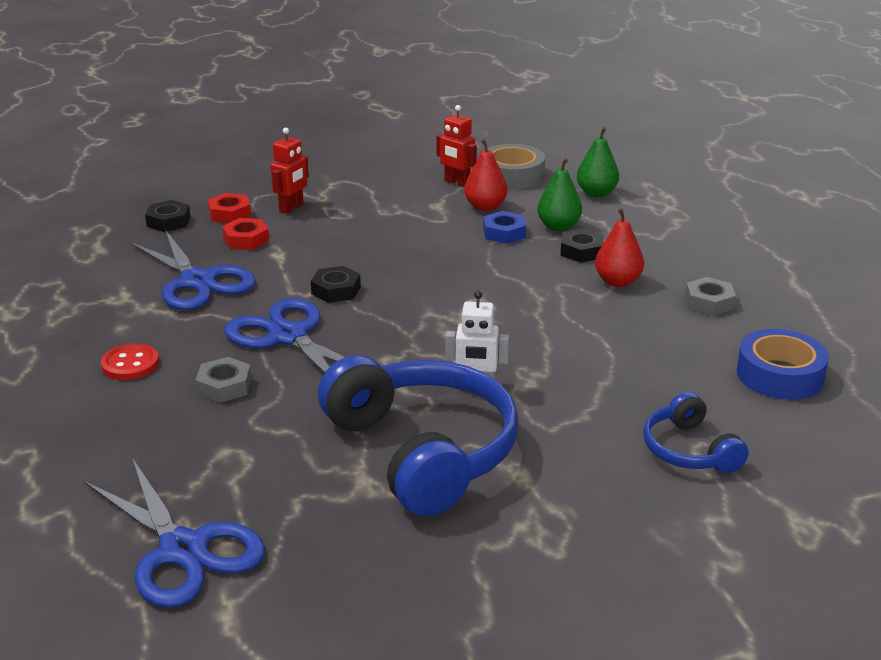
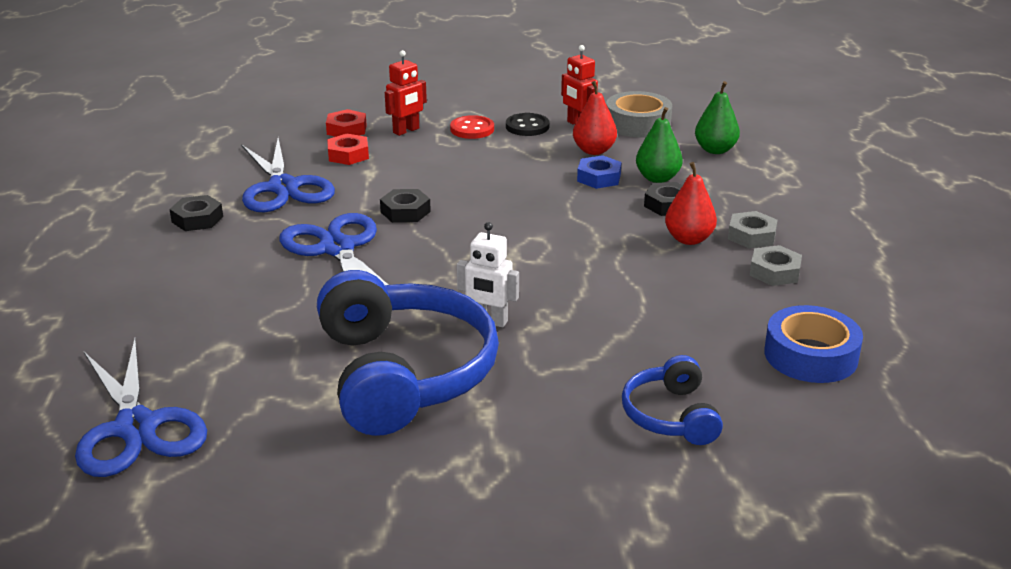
camera: 15 degrees right, 0 degrees up
(130, 364) = (183, 254): red button -> red button (472, 129)
(168, 221) = (287, 130): black nut -> black nut (197, 219)
(224, 386) = (254, 286): grey nut -> grey nut (751, 236)
(409, 190) = (527, 126): none -> black button

